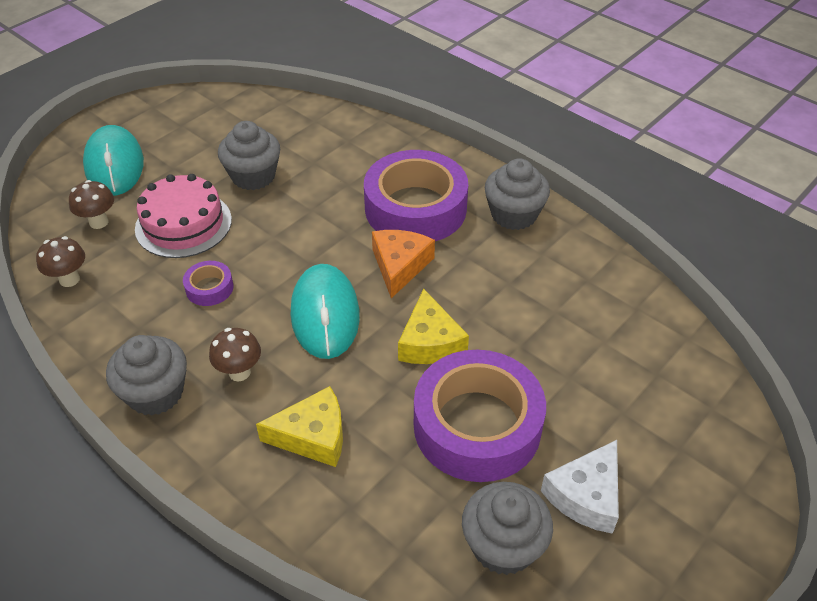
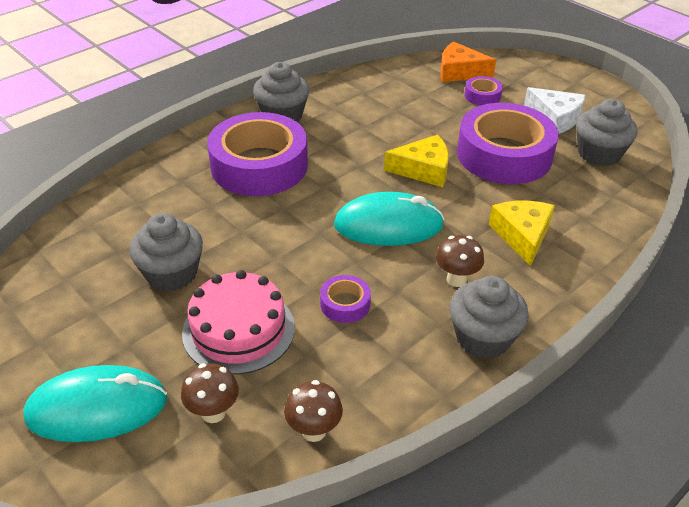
camera: 85 degrees left, 5 degrees down
(400, 266) = (333, 179): orange cheese -> orange cheese (459, 72)
(621, 406) = (482, 96): none -> purple tape

